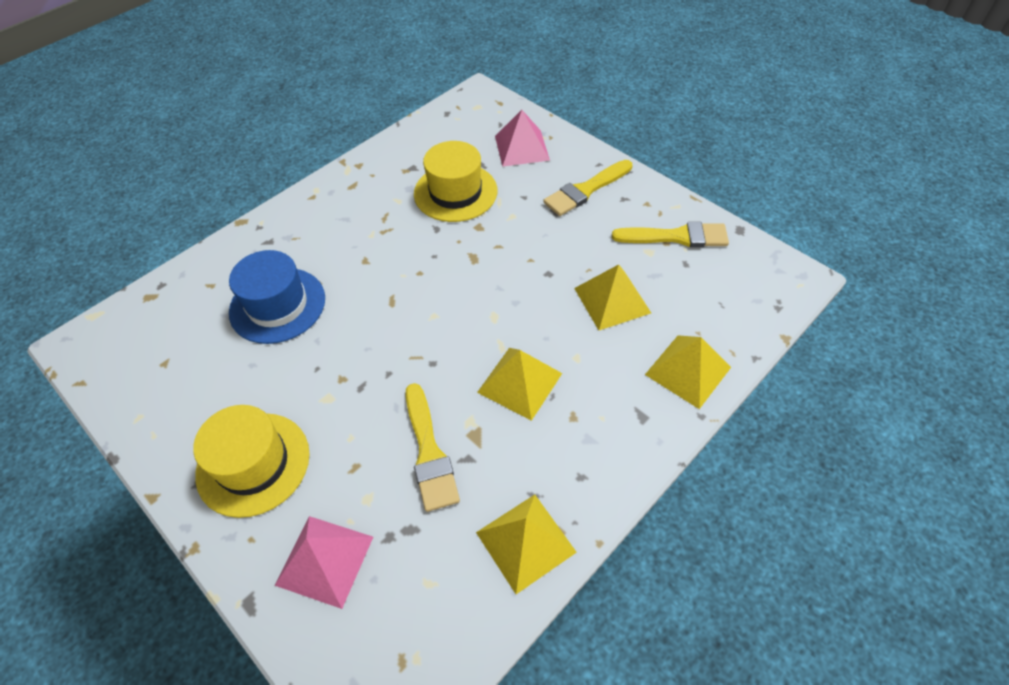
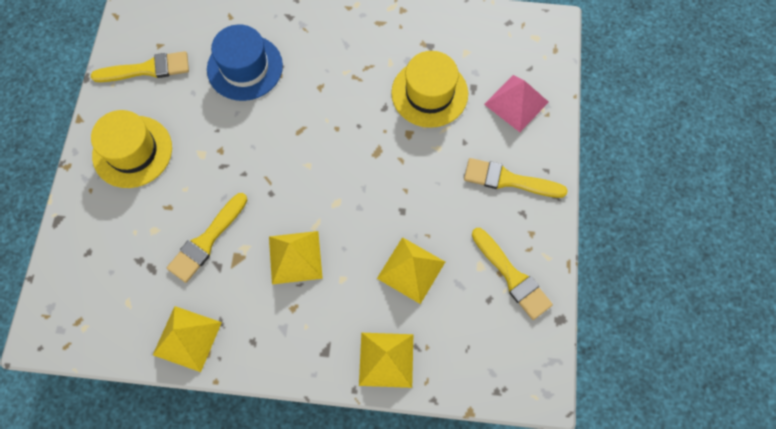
camera: 50 degrees right, 15 degrees up
(177, 390) = (147, 69): none -> yellow brush
(325, 560) = (104, 238): pink pyramid -> none

